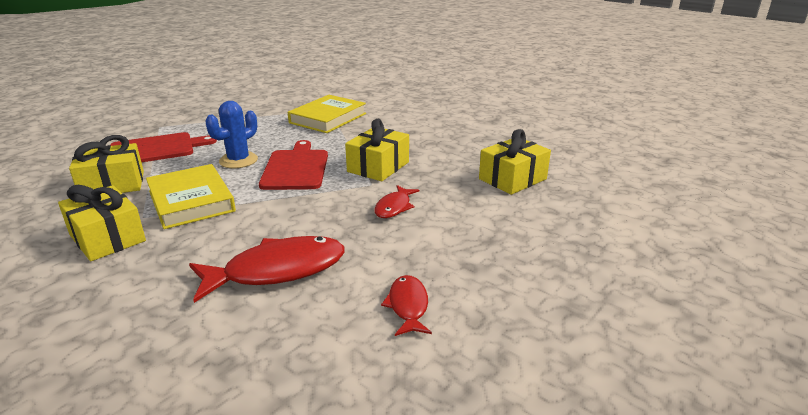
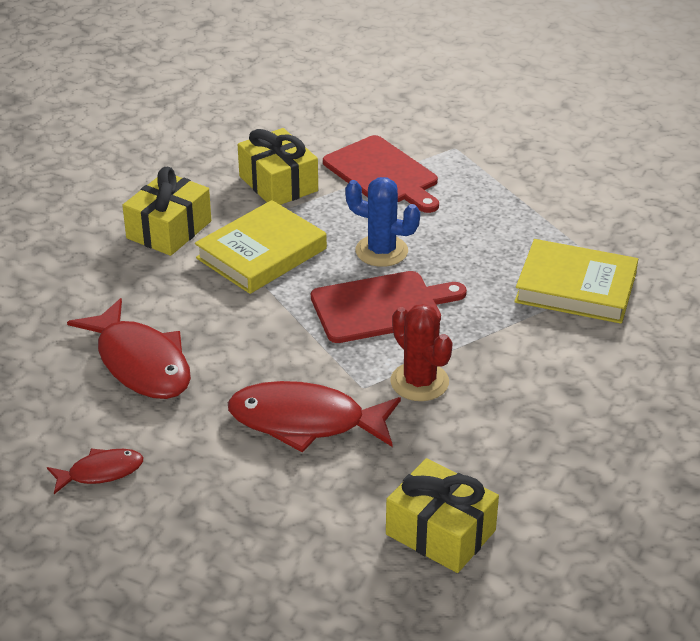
camera: 75 degrees right, 10 degrees up
(378, 167) = (419, 382): yellow gift -> red cactus
(394, 207) = (305, 422): red fish -> red fish, size x1.88

